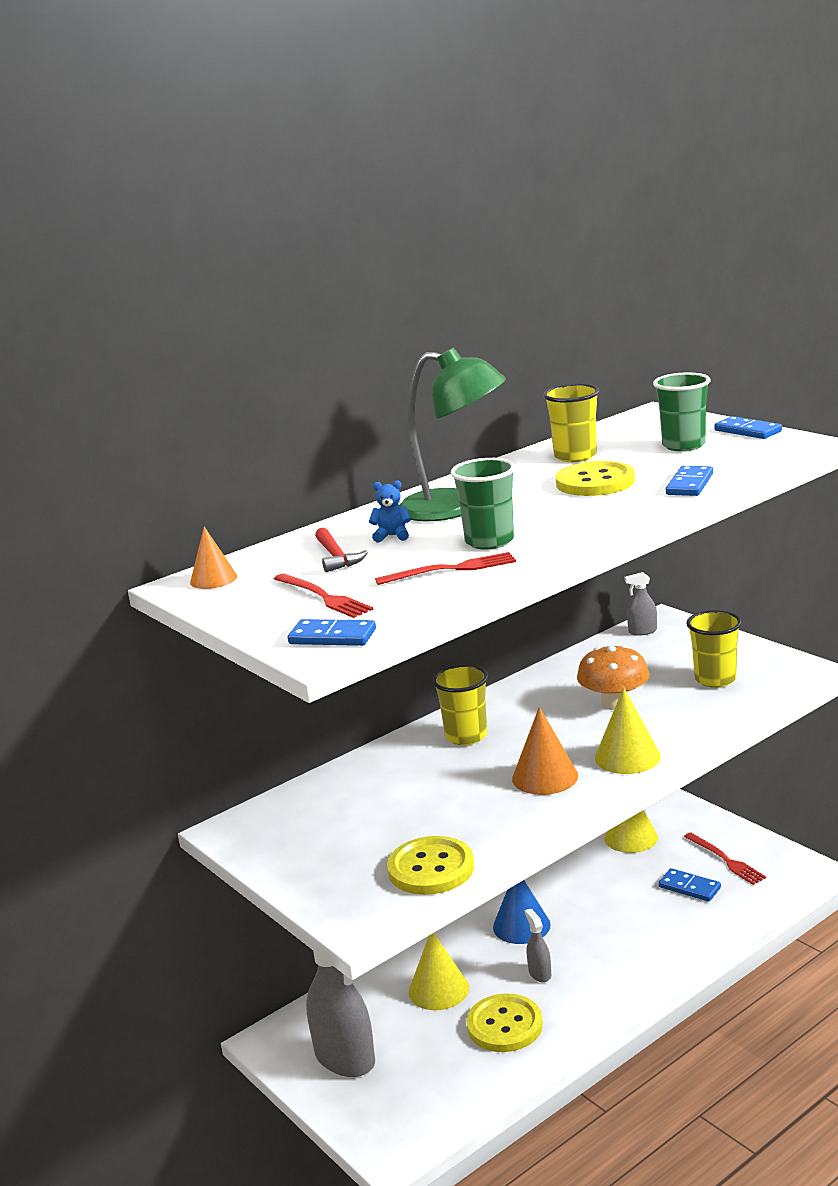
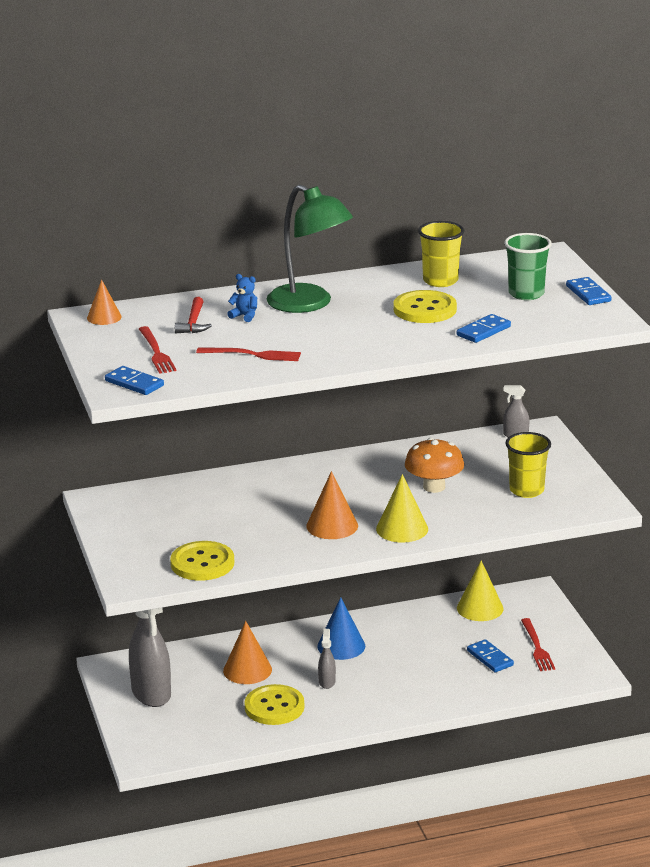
camera: 20 degrees right, 5 degrees up
(438, 989) = (247, 670): yellow cone -> orange cone
(466, 736) = (306, 480): yellow cup -> none
(489, 541) = (299, 339): green cup -> none

